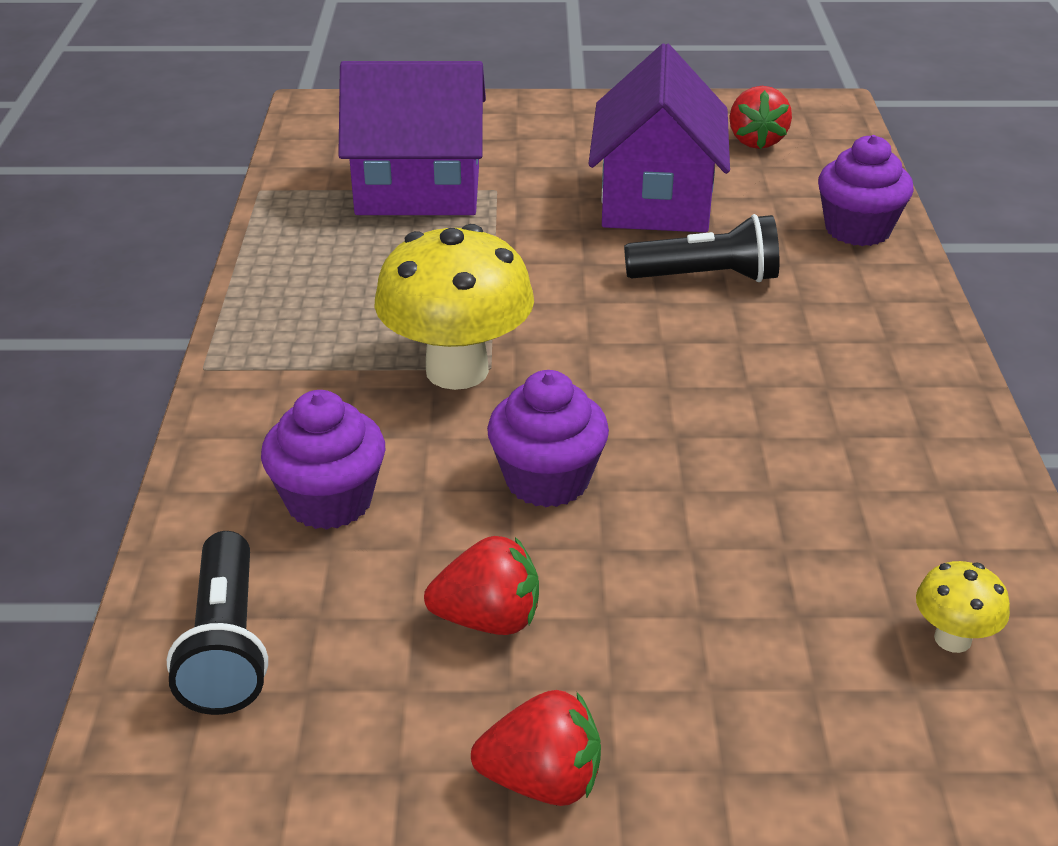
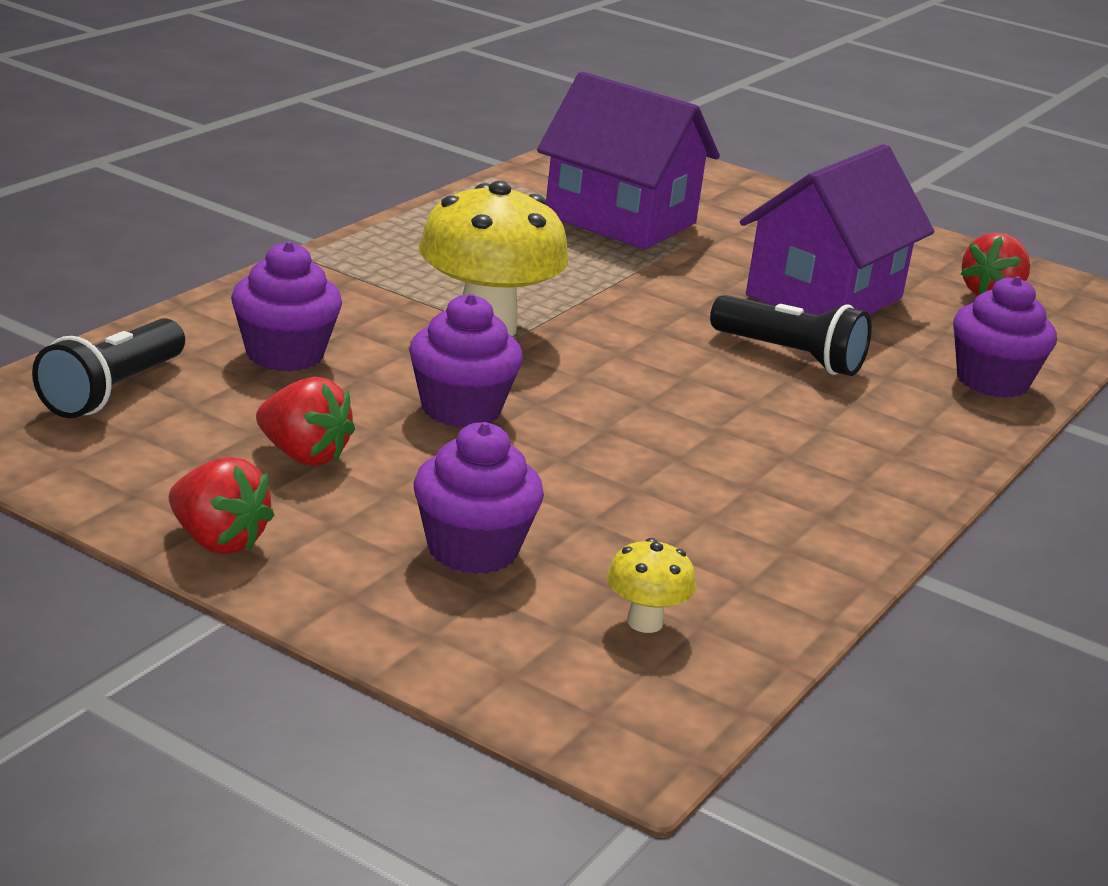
camera: 30 degrees right, 10 degrees down
(746, 643) = (472, 550): none -> purple cupcake

